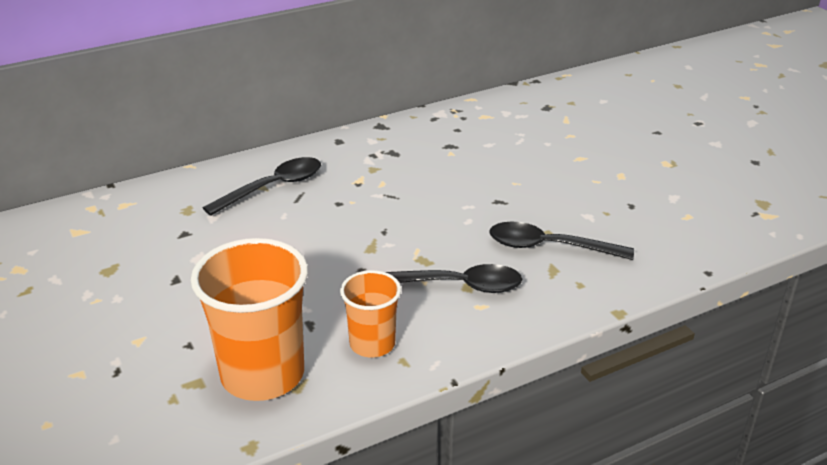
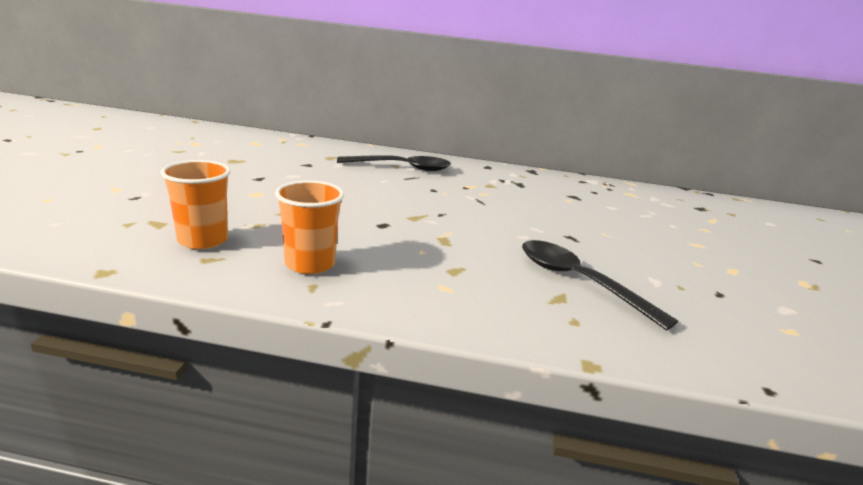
camera: 35 degrees right, 10 degrees down
(262, 374) = (203, 240): orange cup -> orange cup, size x0.57
(456, 285) = (445, 265): black spoon -> none

